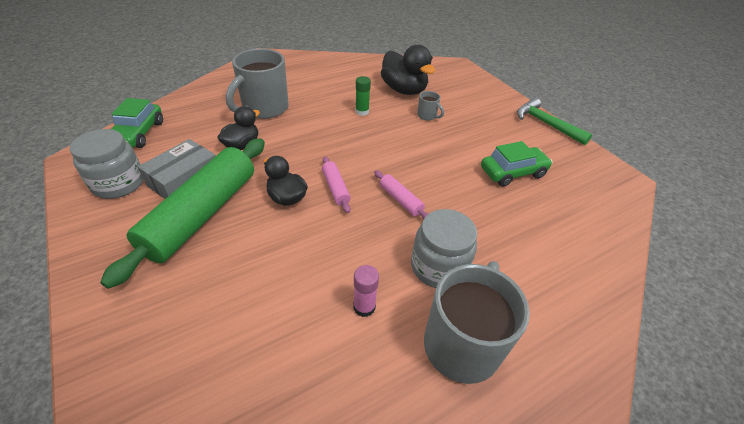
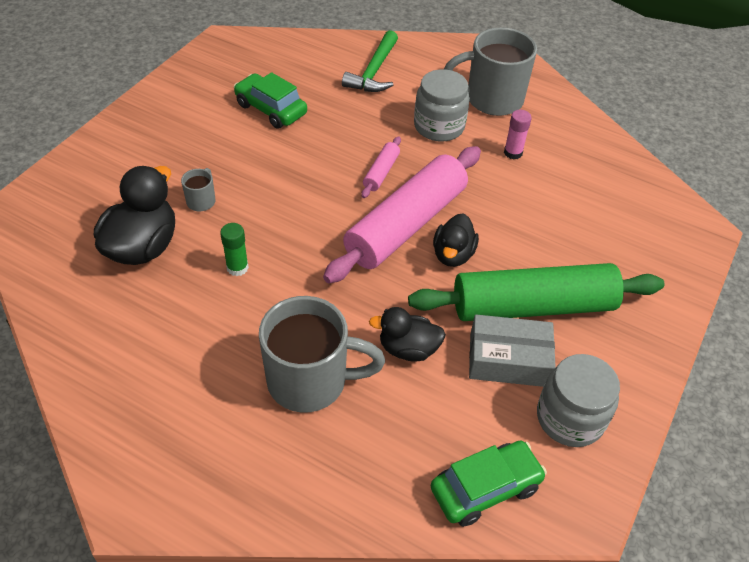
camera: 120 degrees left, 5 degrees up
(335, 188) = (406, 225): pink rolling pin -> pink rolling pin, size x2.37
(546, 124) = (148, 100): green hammer -> green hammer (374, 72)

